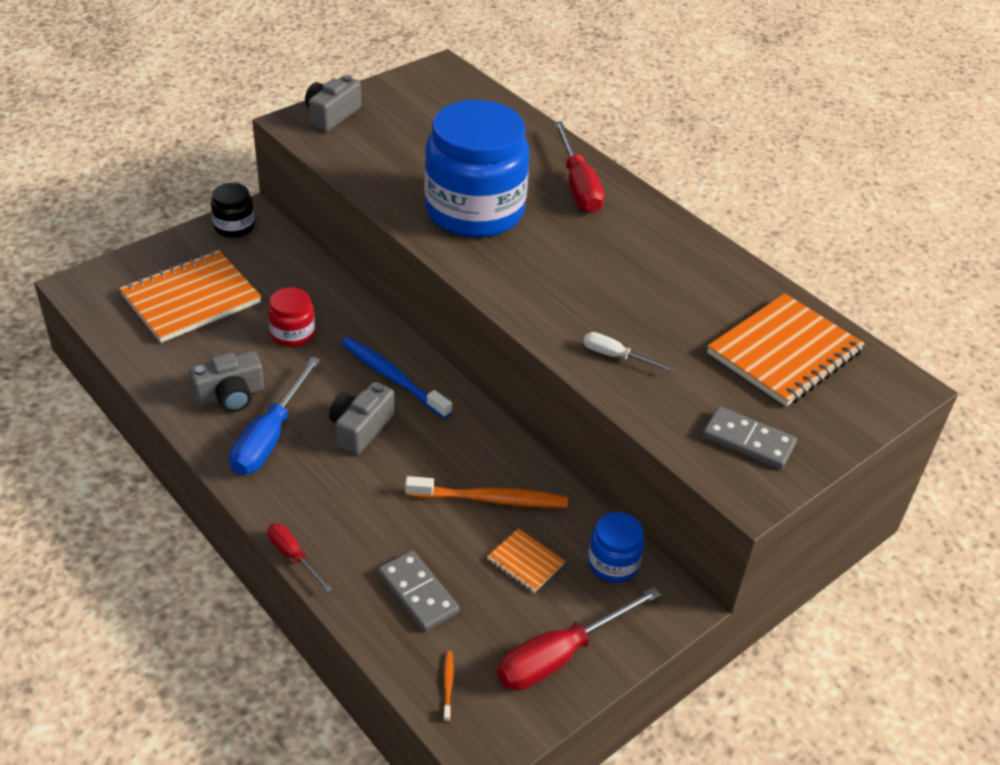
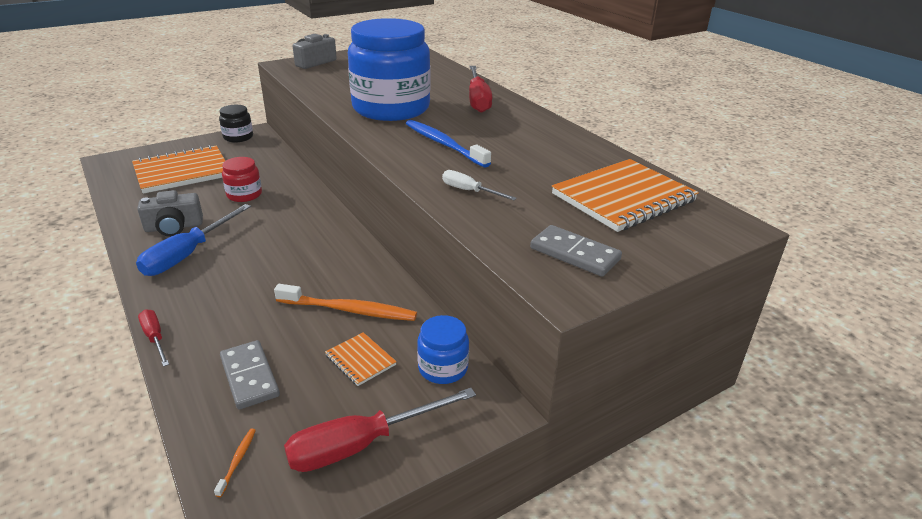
camera: 10 degrees right, 10 degrees down
(360, 428) = (264, 254): grey camera -> none
(393, 378) = (307, 225): blue toothbrush -> blue toothbrush (444, 144)

